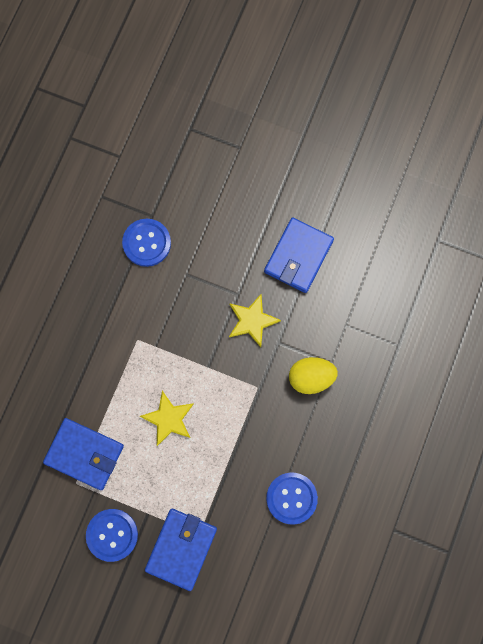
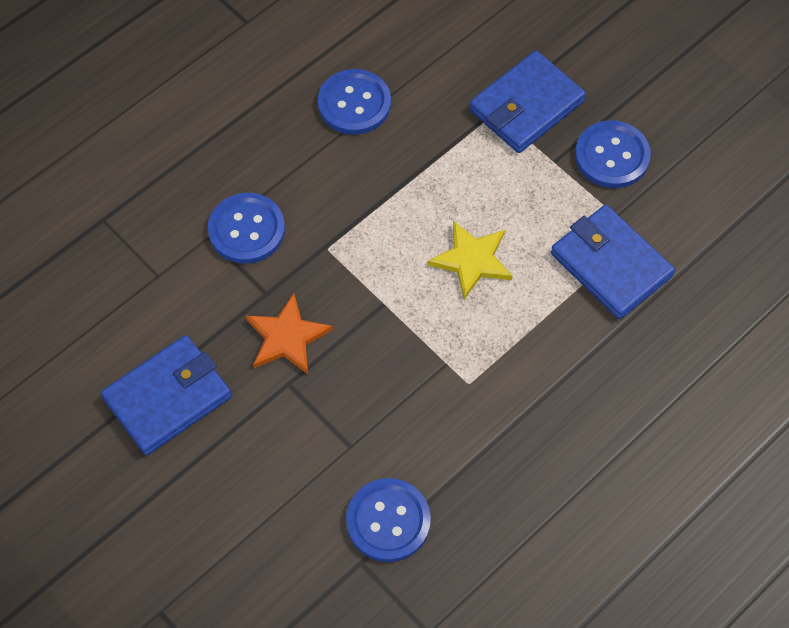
camera: 155 degrees left, 15 degrees down
(252, 321) = (287, 337): yellow star -> orange star
(311, 377) = (246, 230): yellow egg -> blue button

